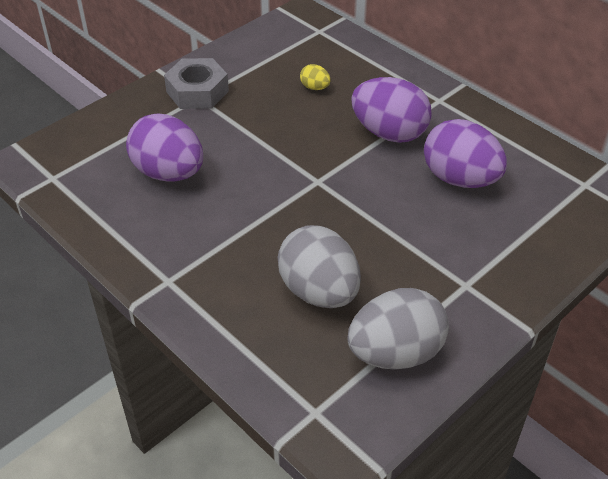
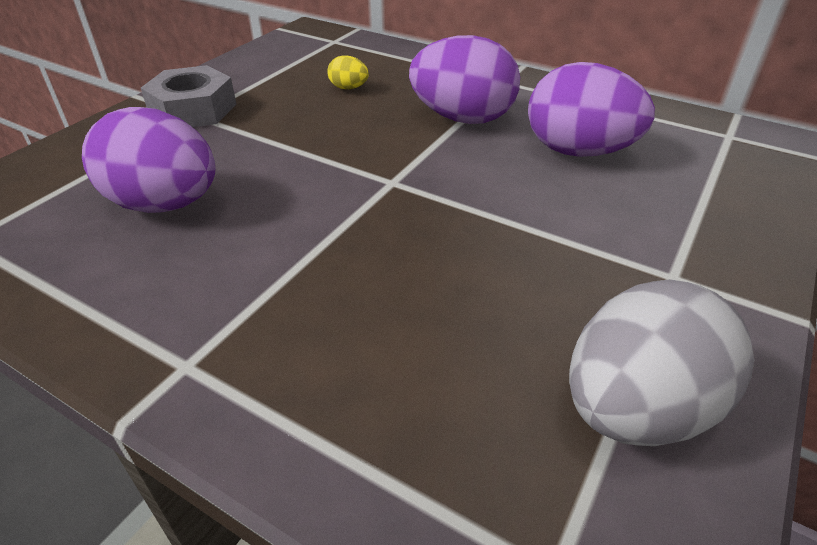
camera: 15 degrees left, 5 degrees down
(319, 291) = (458, 330): grey egg -> none

